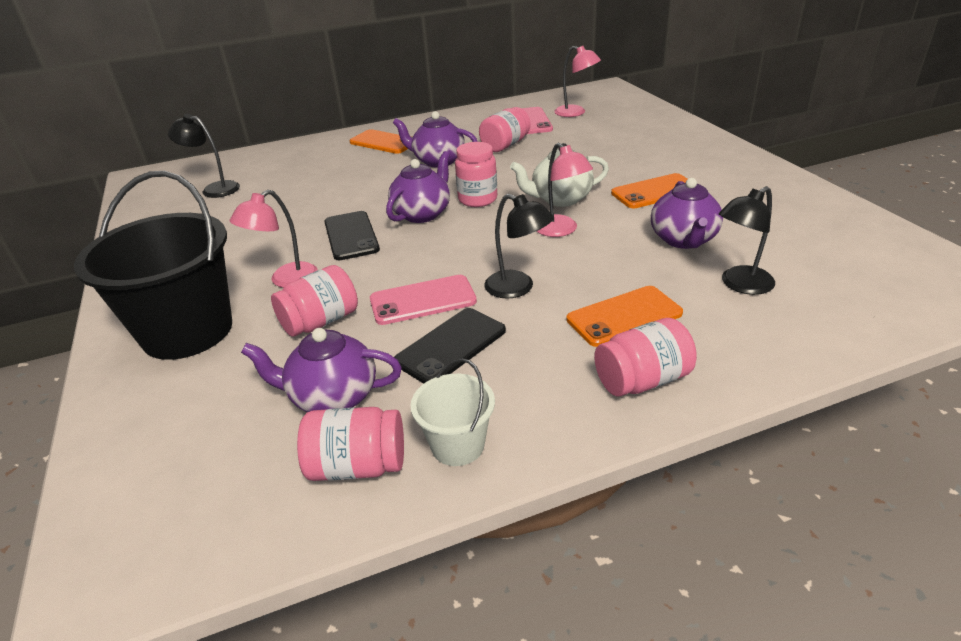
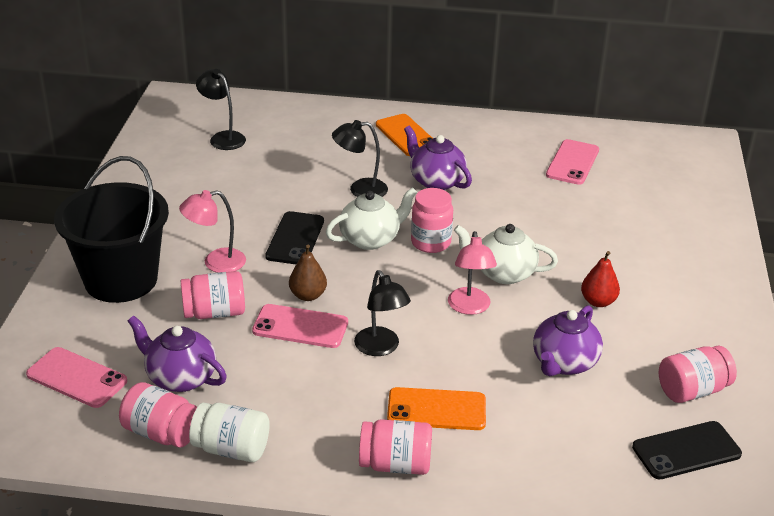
camera: 25 degrees right, 0 degrees up
(199, 451) = (77, 378): none -> pink phone
(405, 273) = (308, 295): none -> brown pear
(422, 214) = (371, 239): purple teapot -> white teapot
(451, 346) = (288, 375): black phone -> black phone (686, 451)
(457, 445) = (231, 449): white bucket -> white jar
(505, 145) = (516, 185): pink jar -> pink jar (692, 390)
(575, 113) = (630, 168): pink lamp -> none
(655, 192) = (598, 301): orange phone -> red pear
(740, 285) = (560, 425): black lamp -> black lamp (360, 190)

